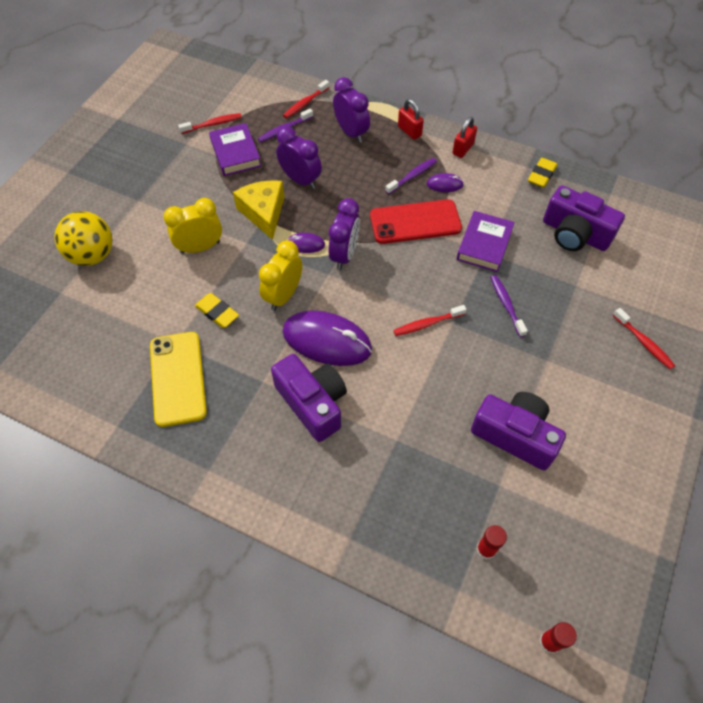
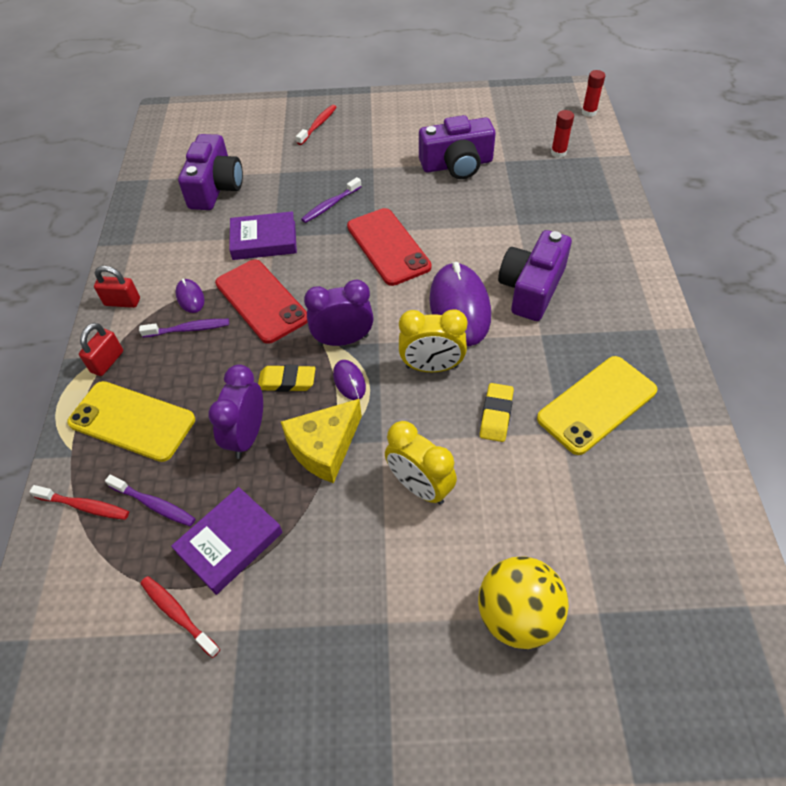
camera: 115 degrees left, 5 degrees down
(351, 133) = (132, 421): purple clock -> yellow phone
(412, 176) = (189, 329): purple toothbrush -> purple toothbrush turned 150 degrees clockwise
(427, 324) = (388, 247): red toothbrush -> red phone
(515, 435) = (457, 165): purple camera -> purple camera turned 105 degrees counterclockwise
(541, 175) = (141, 229): yellow eraser -> yellow eraser (287, 381)

